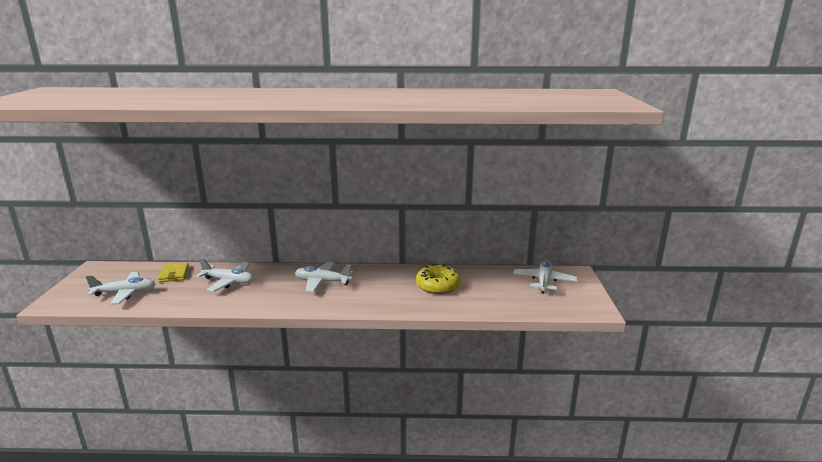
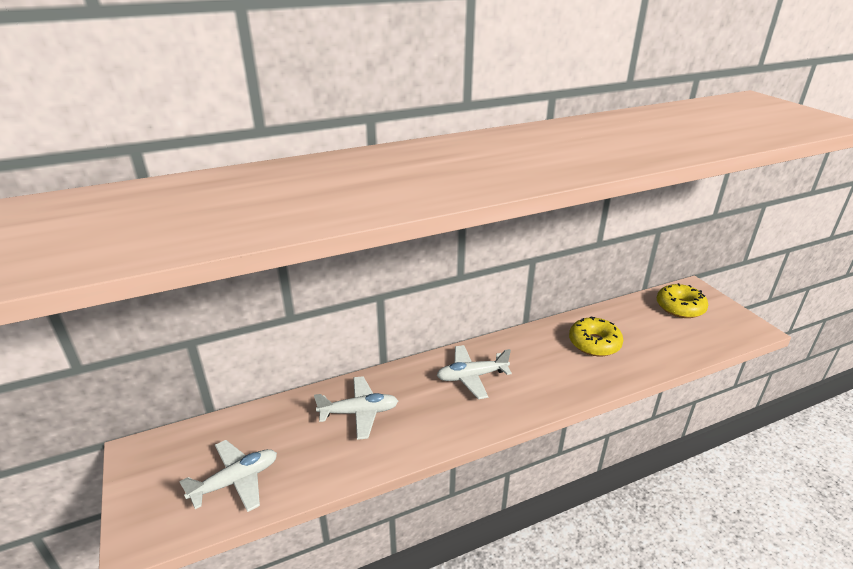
camera: 25 degrees left, 10 degrees up
(174, 274) = (271, 424): yellow wallet -> none
(544, 281) = (680, 307): white plane -> yellow donut

